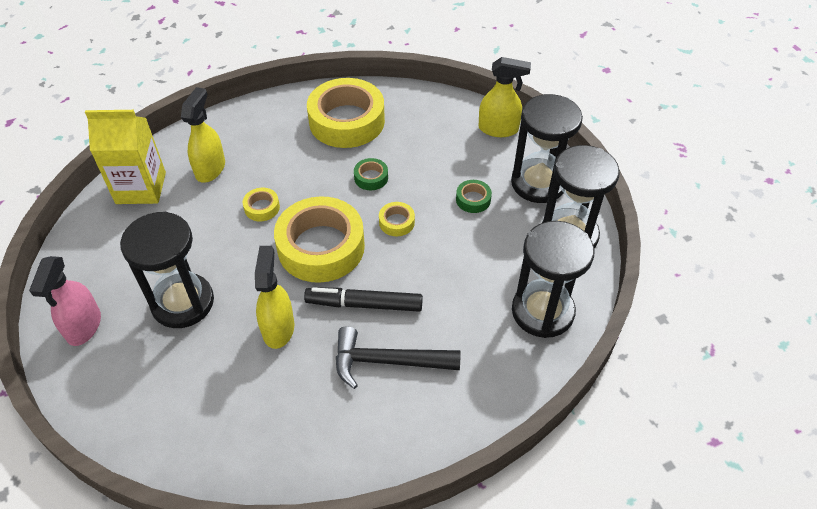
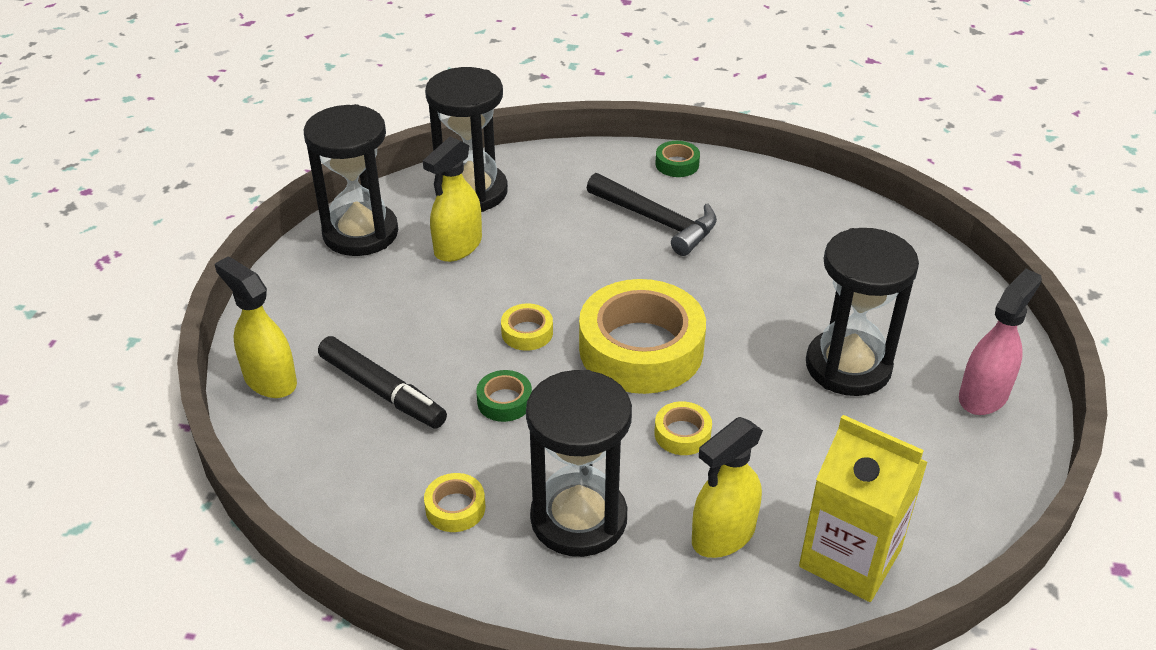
camera: 145 degrees left, 10 degrees down
(278, 328) = (748, 293): yellow spray bottle -> yellow spray bottle (457, 247)
(347, 121) = (455, 508): yellow tape -> yellow tape, size x0.42
(364, 304) = (639, 273): black marker -> black marker (382, 391)
(473, 199) = (412, 313): green tape -> green tape (677, 164)
(538, 183) = (318, 294): black hourglass -> black hourglass (578, 518)

